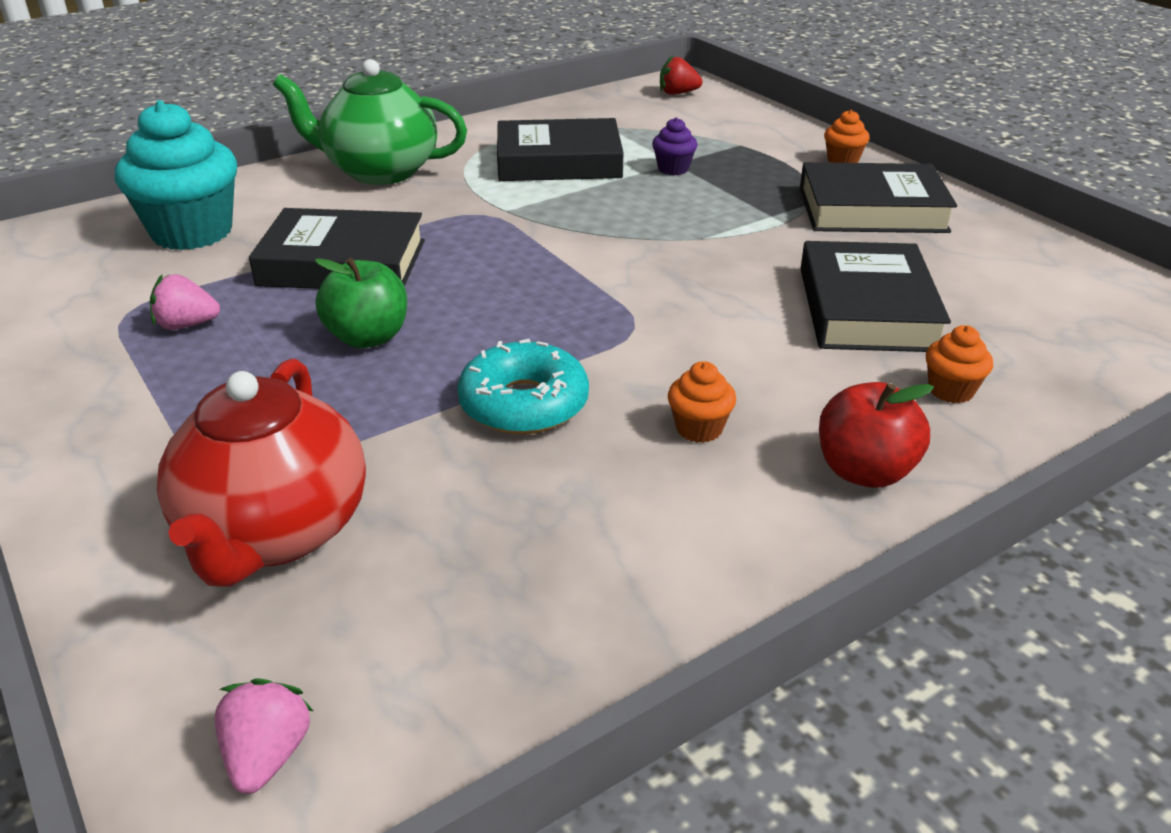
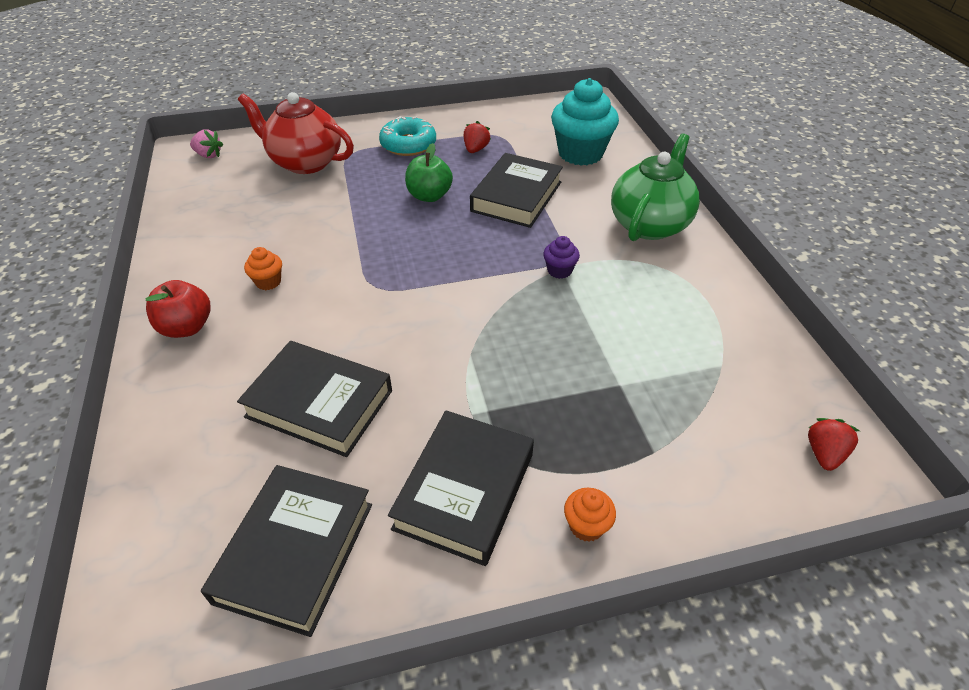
camera: 110 degrees right, 10 degrees up
(187, 325) = (475, 149): pink strawberry -> red strawberry
(524, 404) = (335, 232): turquoise donut -> turquoise donut (408, 144)
(559, 161) = (643, 313): black book -> black book (295, 552)
(673, 169) = (606, 379): purple cupcake -> purple cupcake (559, 270)
(951, 390) = (208, 399): orange cupcake -> none

